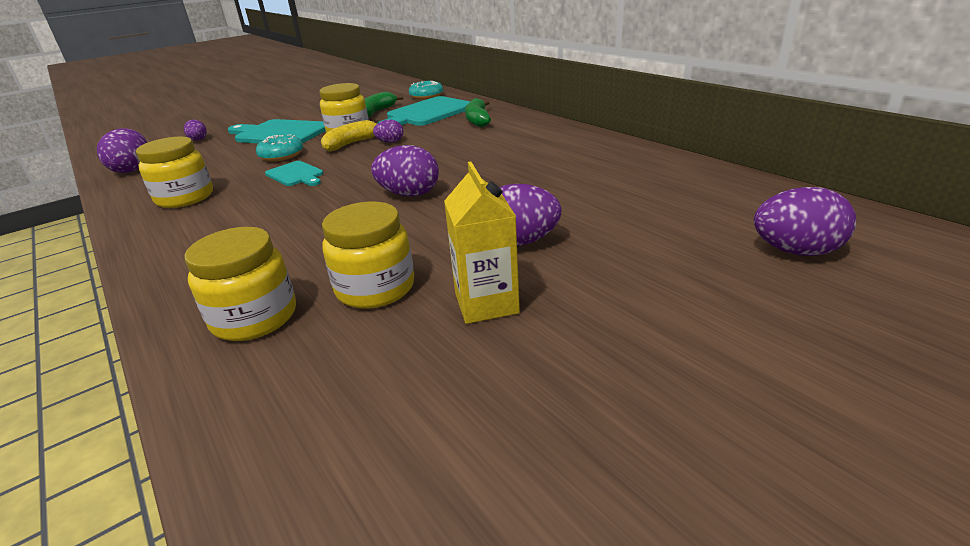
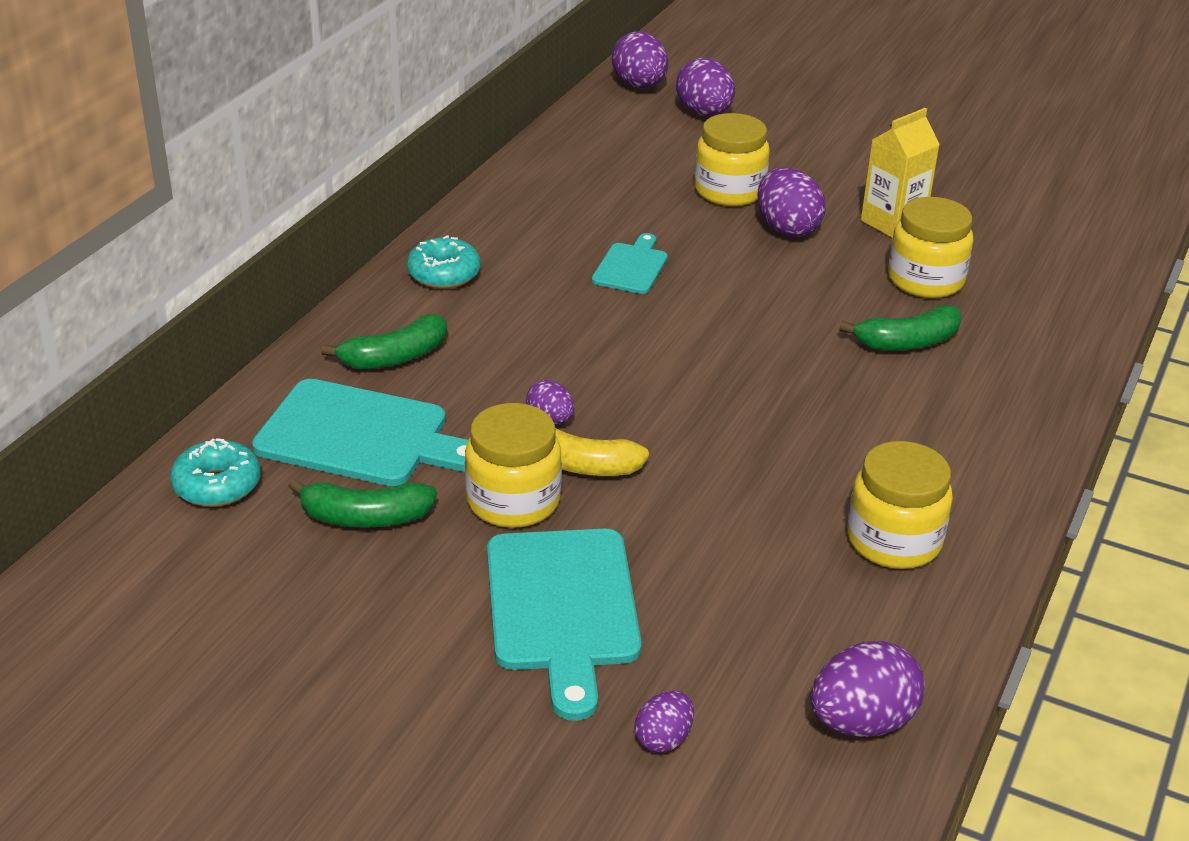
camera: 120 degrees left, 5 degrees up
(254, 317) = (1021, 325): yellow jar -> yellow jar (729, 191)
(281, 155) = (677, 528): turquoise donut -> turquoise donut (444, 274)
(296, 175) = (741, 463): turquoise cutting board -> turquoise cutting board (631, 267)
(313, 251) = (907, 342): none -> green banana
(409, 194) = (733, 327): purple egg -> purple egg (639, 86)

